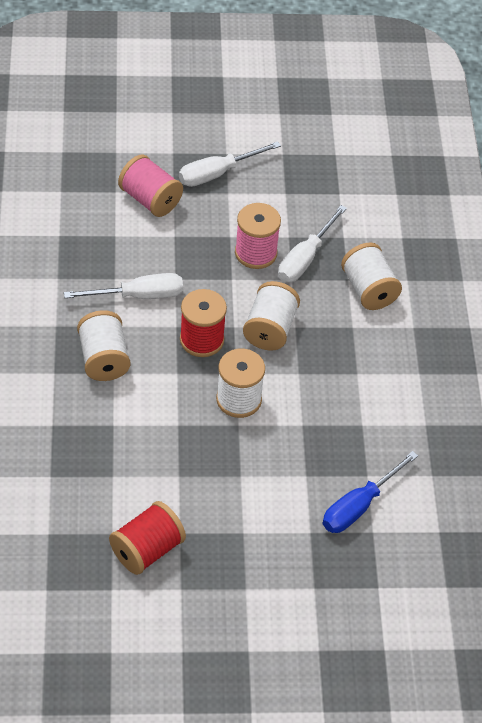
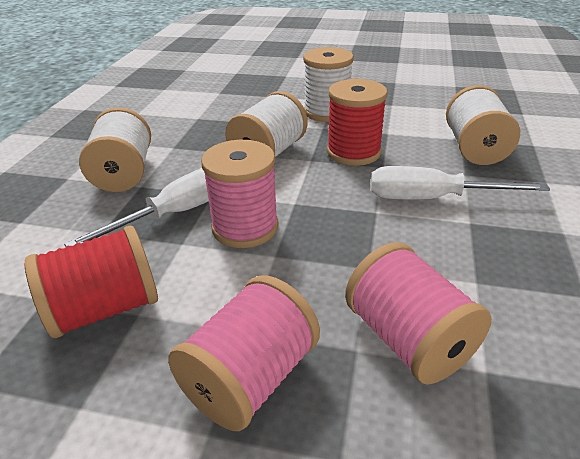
camera: 160 degrees left, 15 degrees down
(147, 550) = (424, 58): red spool -> red spool (105, 308)
(217, 173) = (250, 378): white screwdriver -> pink spool
(359, 506) = (253, 62): blue screwdriver -> none

